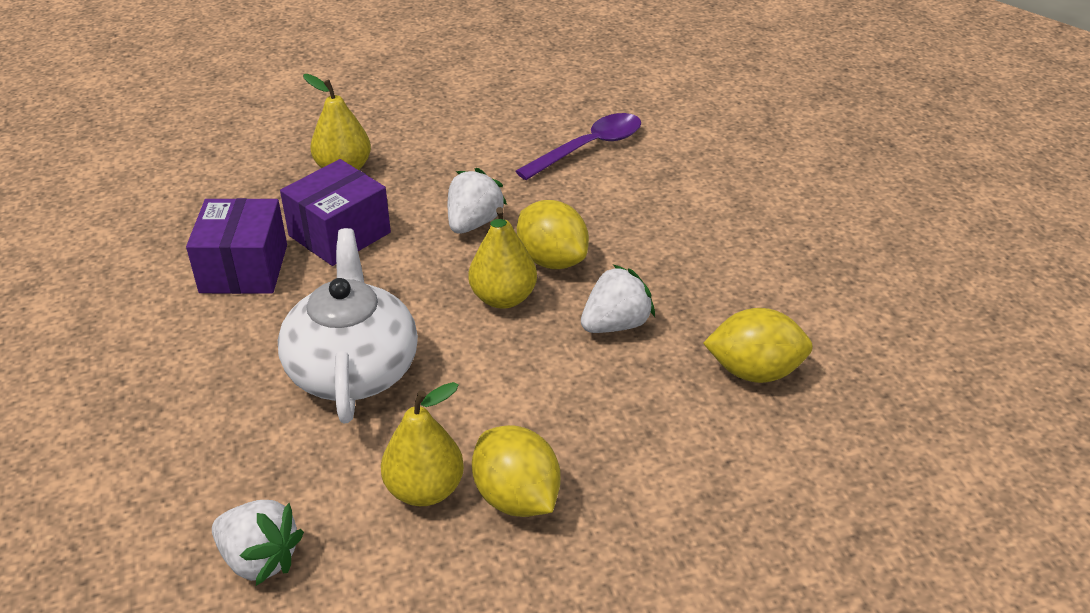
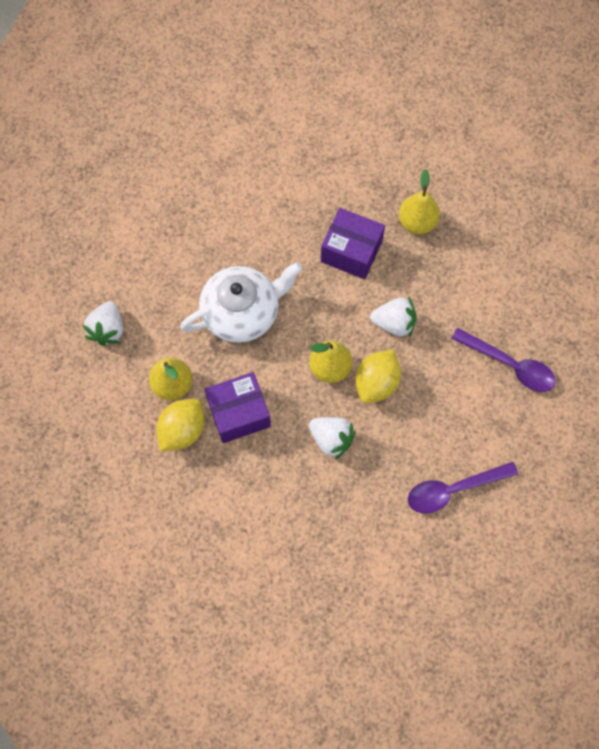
camera: 70 degrees right, 30 degrees up
(244, 268) = (299, 216): purple box -> purple box (239, 413)
(738, 232) = (453, 490): none -> purple spoon
(754, 371) = (320, 529): yellow lemon -> none

